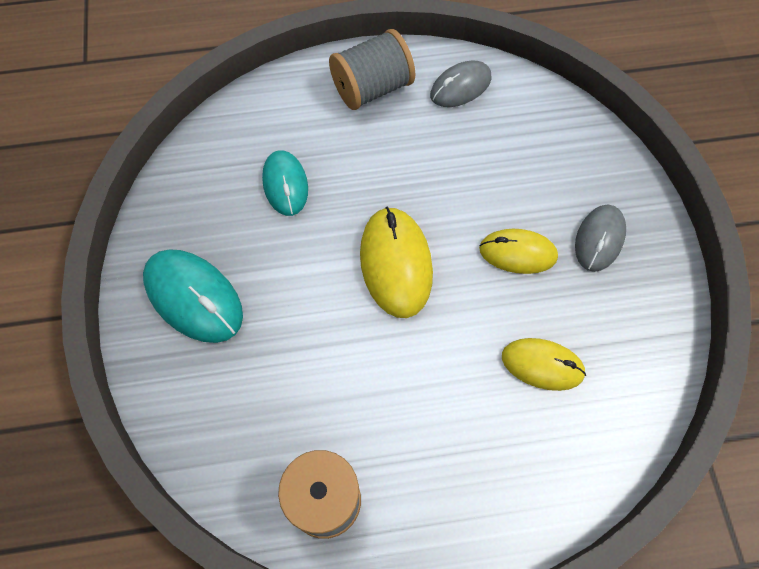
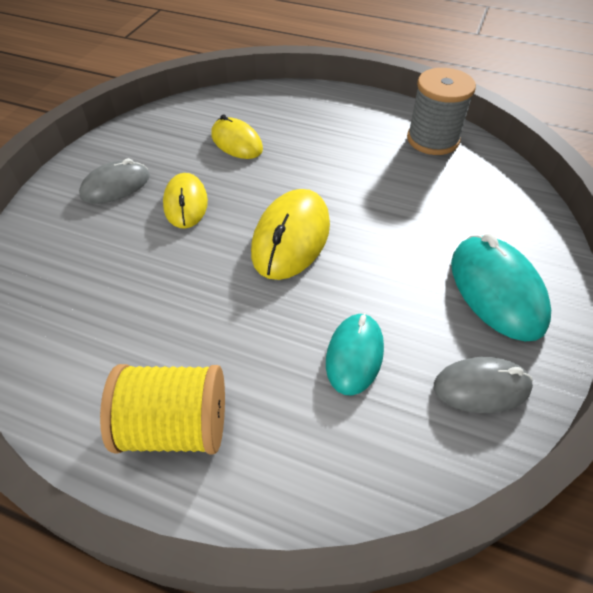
camera: 150 degrees left, 15 degrees down
(372, 88) = (175, 426): grey spool -> yellow spool
(460, 87) = (77, 371): grey mouse -> grey mouse (481, 387)
(518, 253) = (186, 203): yellow mouse -> yellow mouse turned 45 degrees clockwise

